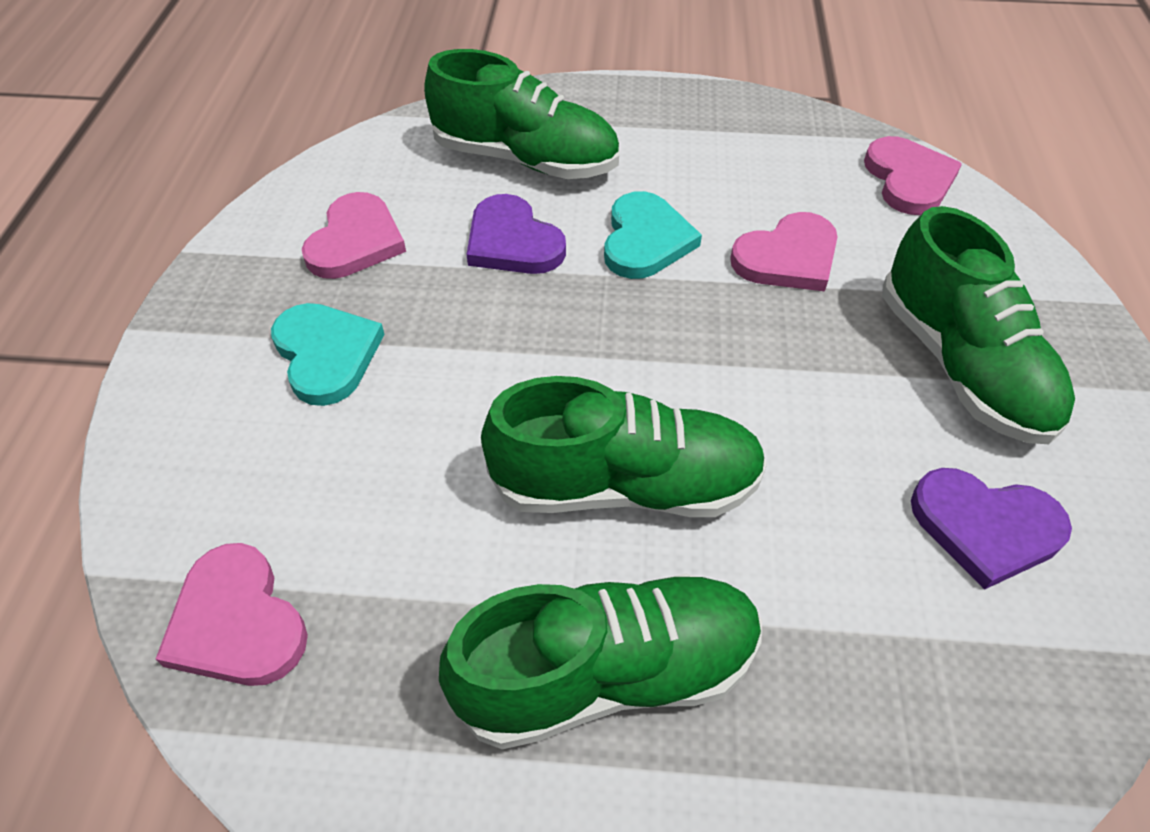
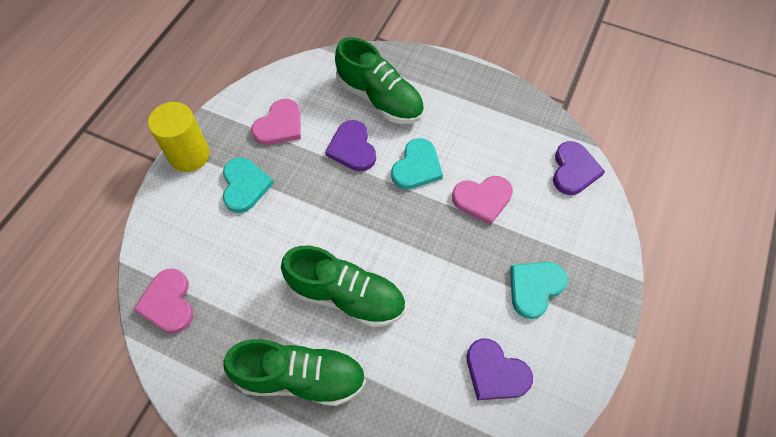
camera: 20 degrees right, 10 degrees up
(186, 333) = (189, 155): none -> yellow cylinder
(908, 179) = (574, 170): pink heart -> purple heart
(961, 365) = (534, 288): green shoe -> turquoise heart

